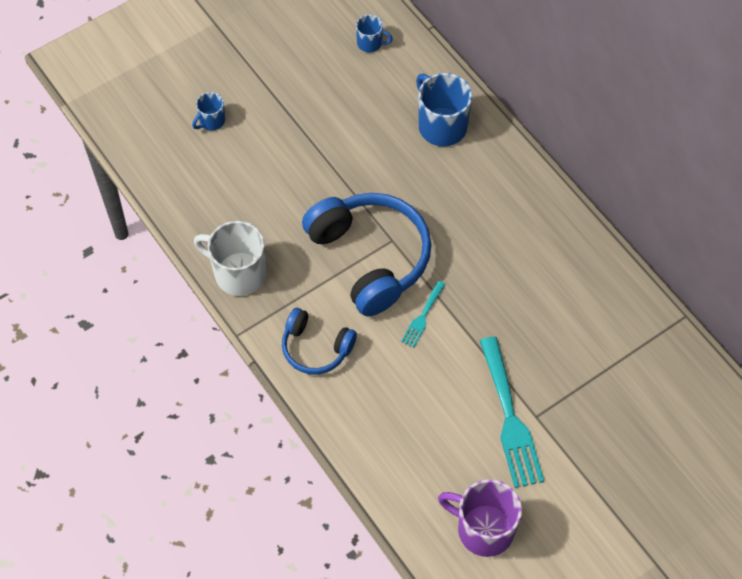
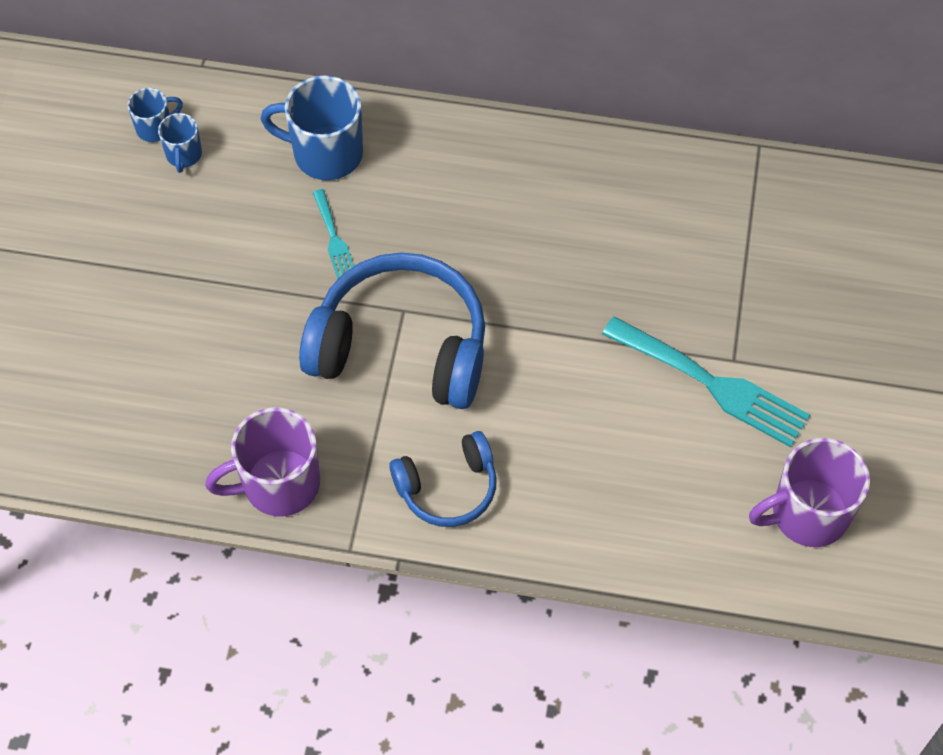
camera: 45 degrees left, 0 degrees up
(211, 121) = (66, 349): blue mug -> blue mug (183, 155)
(238, 273) = (279, 484): white mug -> purple mug
(423, 317) = (520, 360): turquoise fork -> turquoise fork (334, 238)

